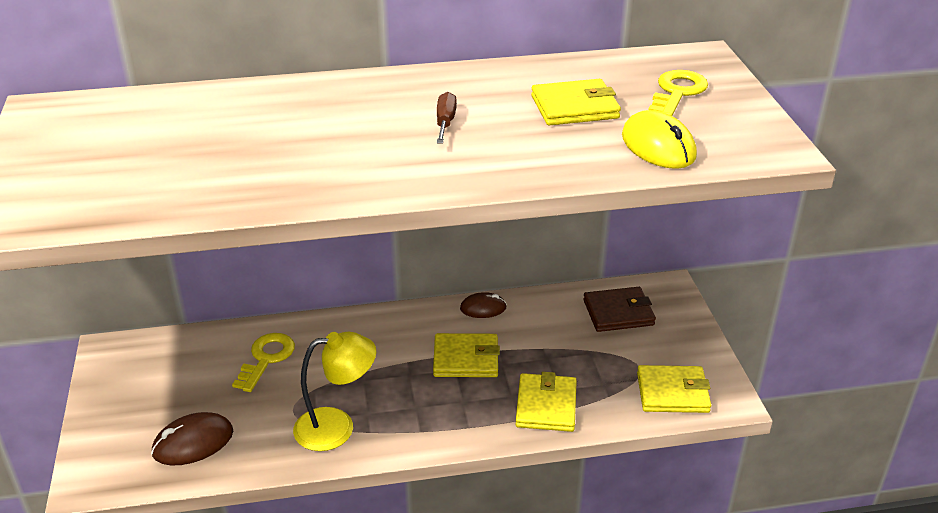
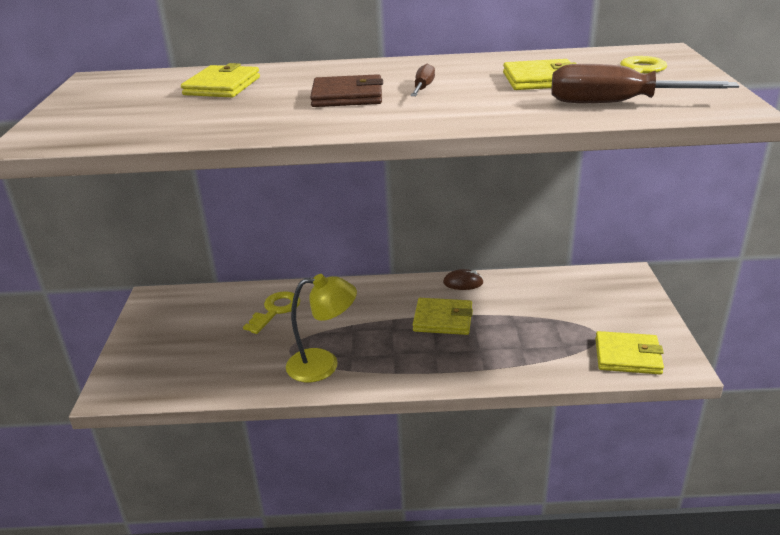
camera: 10 degrees right, 5 degrees down
(193, 443) = (202, 369): brown mouse -> none
(546, 406) = (509, 359): yellow wallet -> yellow wallet (222, 86)
(618, 313) = (582, 291): brown wallet -> brown wallet (347, 96)
(658, 146) = (616, 103): yellow mouse -> brown screwdriver

